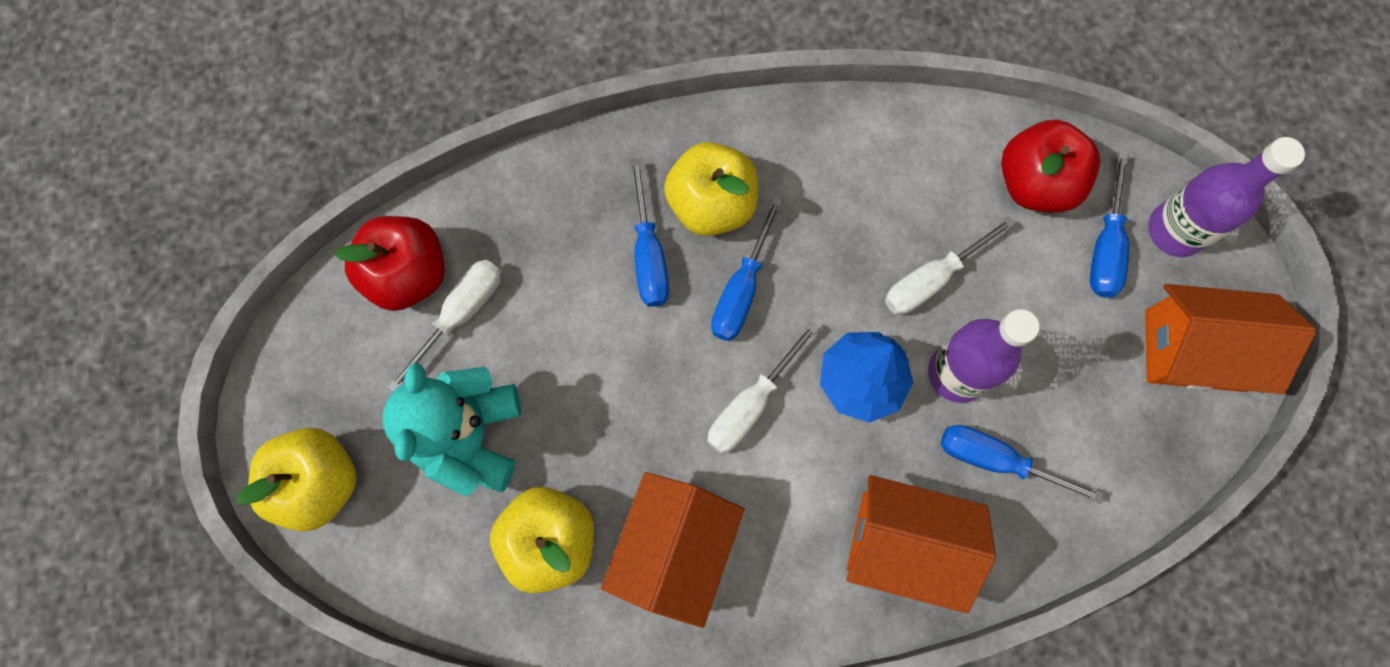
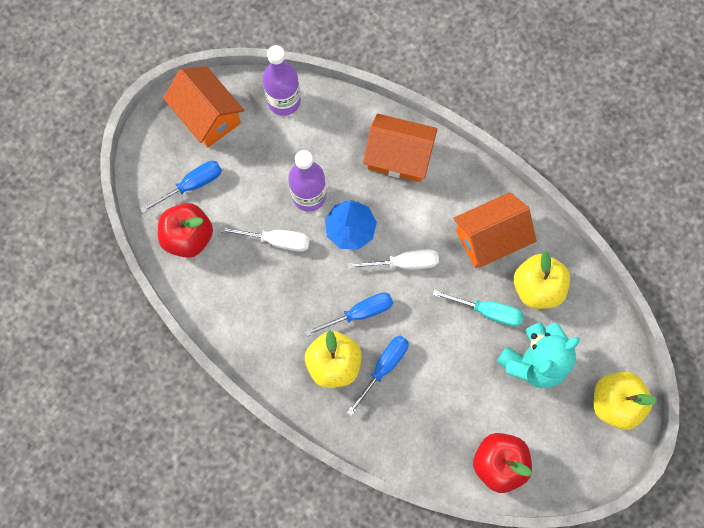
camera: 135 degrees left, 0 degrees up
(460, 314) = (491, 420): white screwdriver -> none
(586, 445) = (488, 311): none -> turquoise screwdriver
(905, 544) = (398, 156): orange house -> orange house turned 45 degrees counterclockwise
(996, 460) = (331, 151): blue screwdriver -> none
(1175, 230) = (157, 164): purple bottle -> purple bottle (284, 101)

